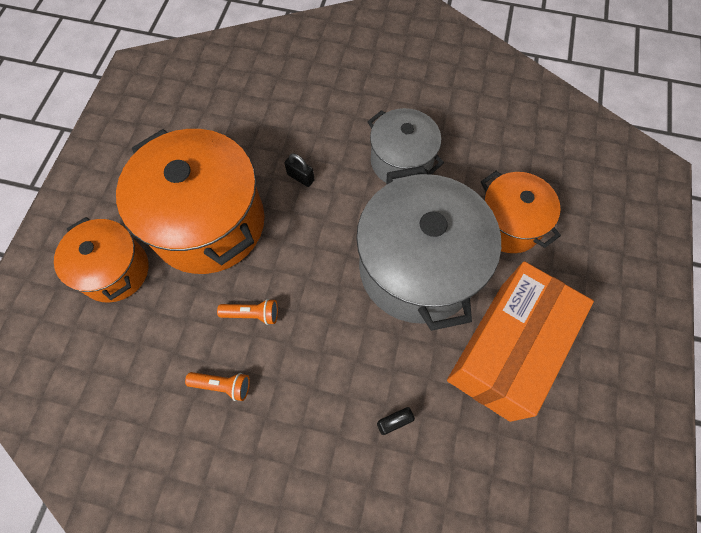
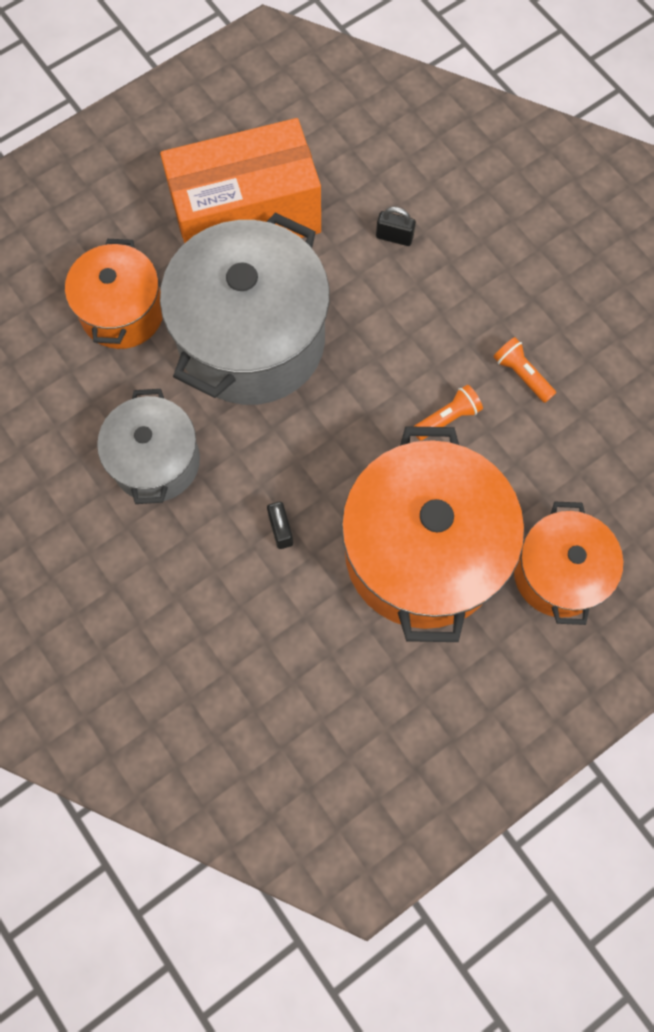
camera: 140 degrees left, 5 degrees up
(252, 314) = (447, 418): orange flashlight -> orange flashlight turned 105 degrees clockwise

